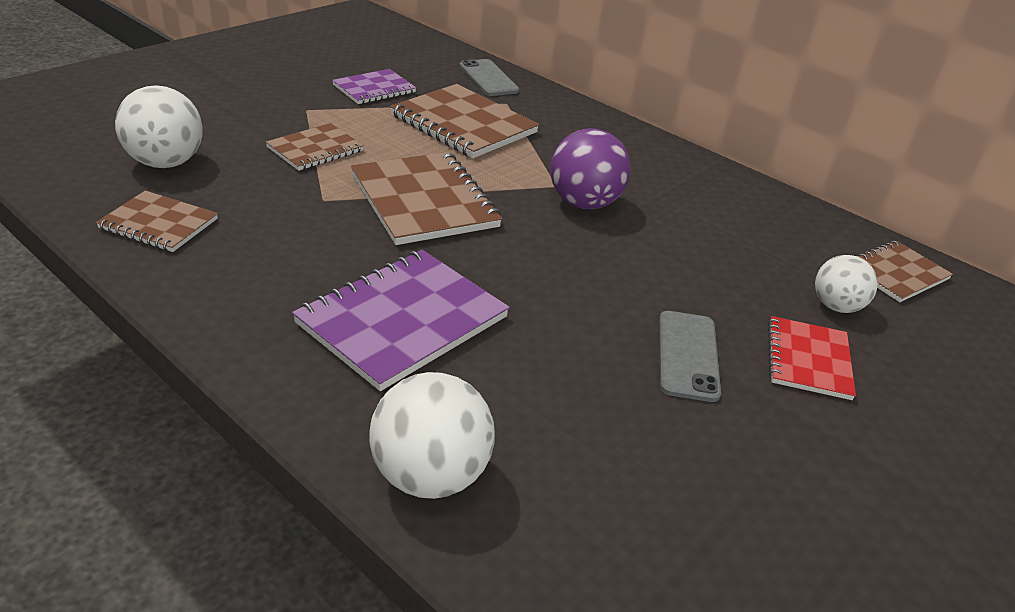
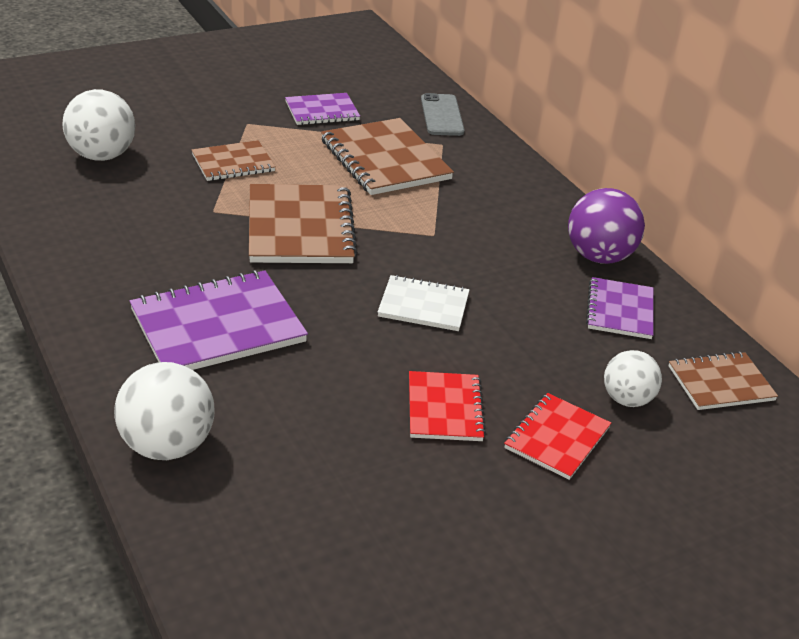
camera: 20 degrees right, 0 degrees up
(159, 224) = (70, 208): brown notebook -> none
(584, 203) = (449, 256): purple ball -> purple ball (599, 257)
(594, 255) = (423, 305): none -> white notebook
(688, 355) = (445, 408): grey phone -> red notebook
(766, 224) = (620, 310): none -> purple notebook

